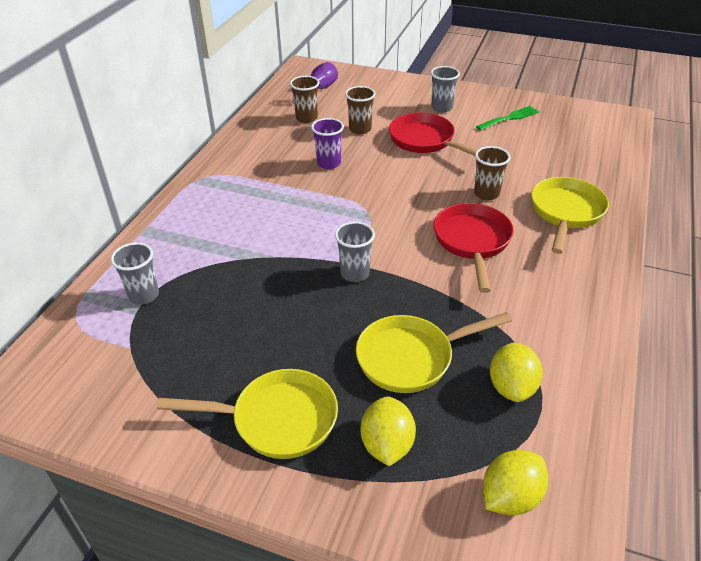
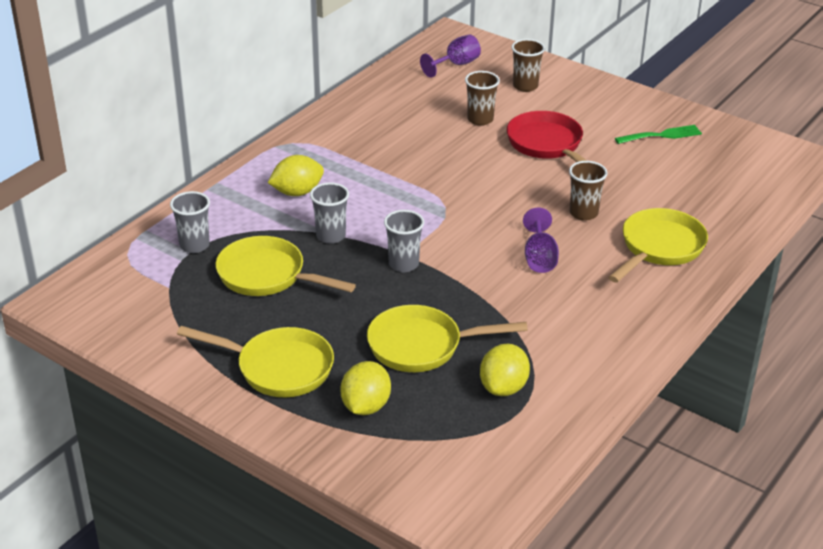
camera: 15 degrees right, 5 degrees down
(228, 313) = (267, 276): none -> yellow pan
(306, 118) = (426, 97): brown cup -> brown cup (525, 86)
(329, 163) = (427, 151): purple cup -> none
(442, 108) = (588, 110): grey cup -> grey cup (331, 236)
(472, 242) = (539, 258): red pan -> purple goblet
(510, 497) = (453, 464): yellow lemon -> yellow lemon (297, 192)

